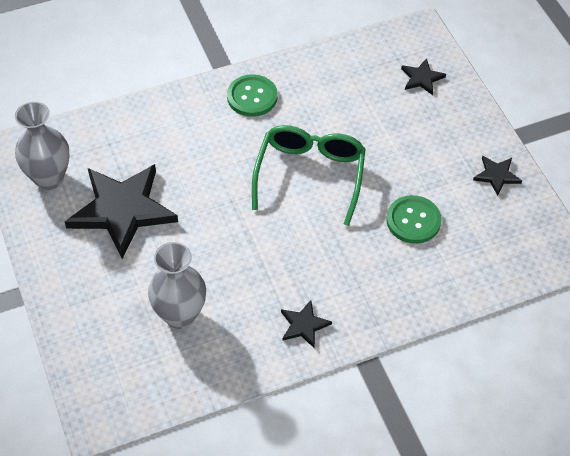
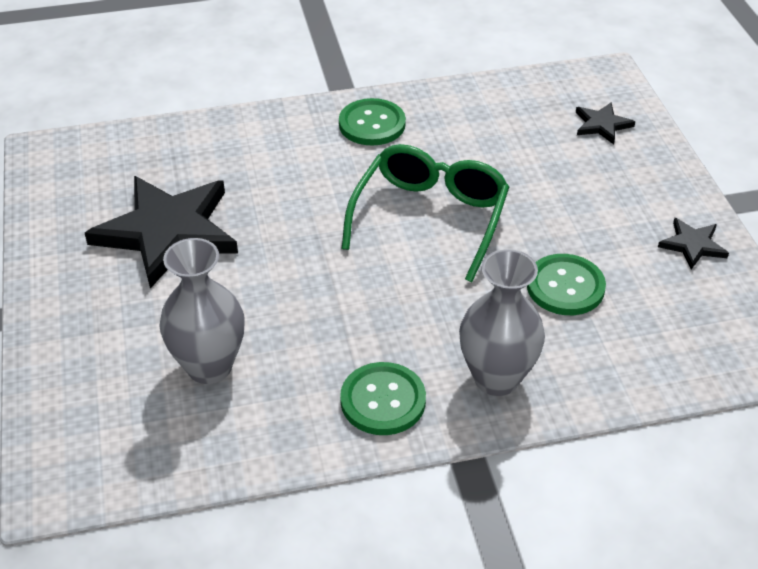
camera: 10 degrees right, 10 degrees down
(49, 178) = (84, 186): grey vase -> grey vase (496, 378)
(304, 325) = (383, 400): black star -> green button

